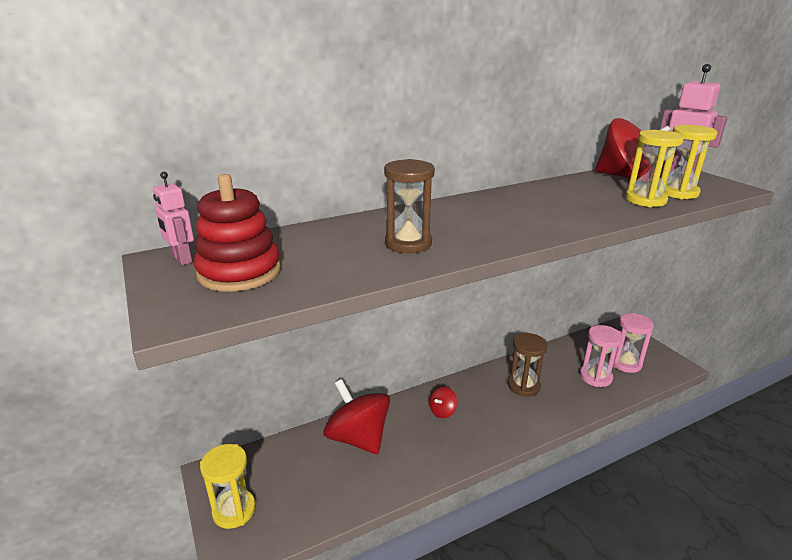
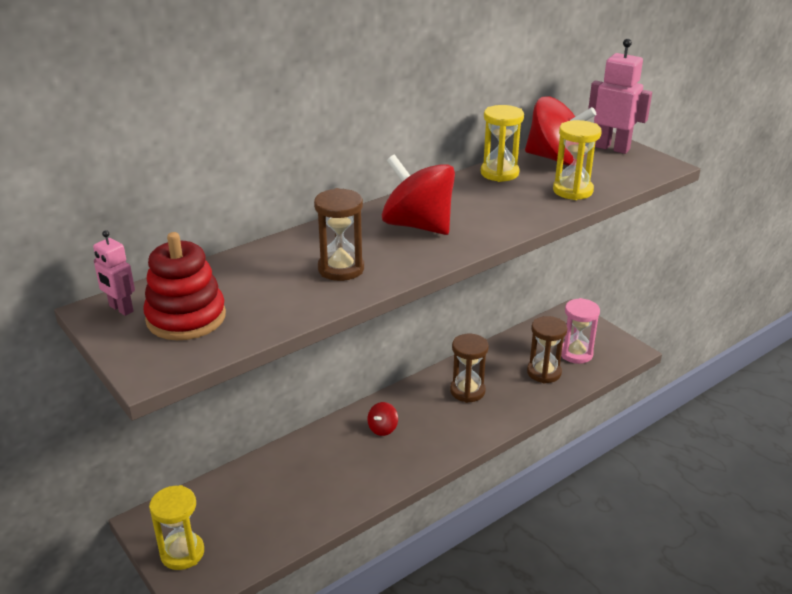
camera: 10 degrees left, 5 degrees up
(358, 438) = (296, 467): red spinning top -> red spinning top (418, 225)
(595, 377) = (544, 372): pink hourglass -> brown hourglass
(678, 193) = (606, 177): yellow hourglass -> yellow hourglass (499, 173)

